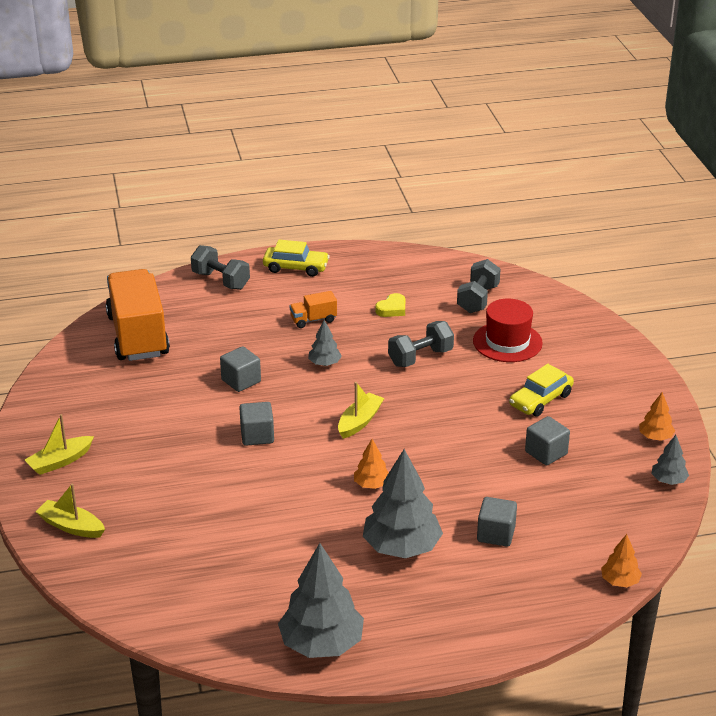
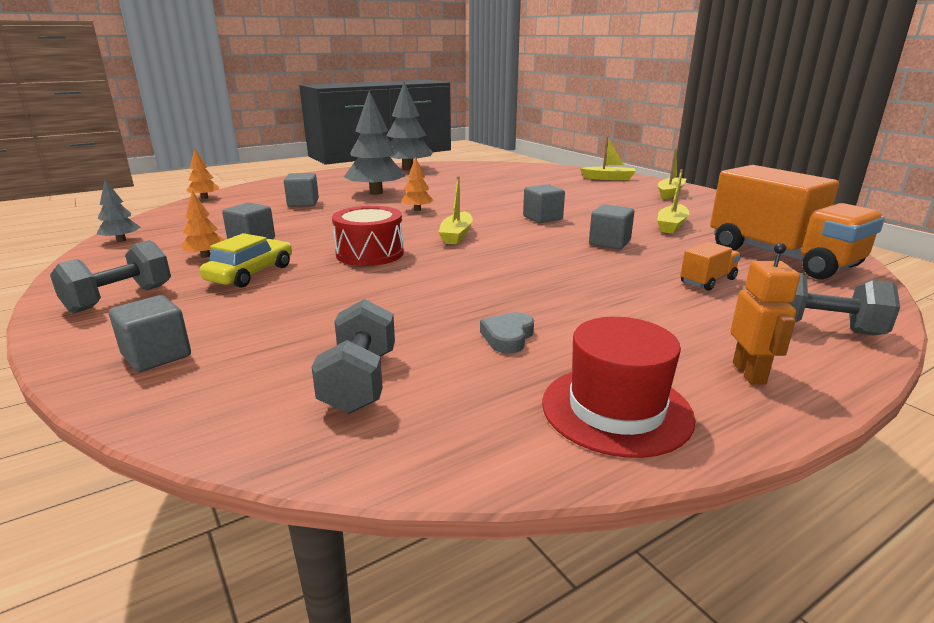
camera: 160 degrees right, 10 degrees down
(155, 395) = (671, 225): none -> yellow boat
(296, 268) = (749, 373): yellow car -> orange robot
(313, 320) = (609, 303): orange truck -> orange truck (707, 281)
(324, 363) = (539, 266): grey tree -> none
(392, 309) = (508, 337): yellow heart -> grey heart
(420, 357) = (423, 288): grey dumbbell -> grey dumbbell (120, 299)
(445, 408) = (370, 253): none -> red drum
(507, 342) = (296, 324): red hat -> red hat (616, 409)
(581, 334) = (157, 355): none -> grey cube
(655, 437) = (111, 264): orange tree -> orange tree (205, 256)

